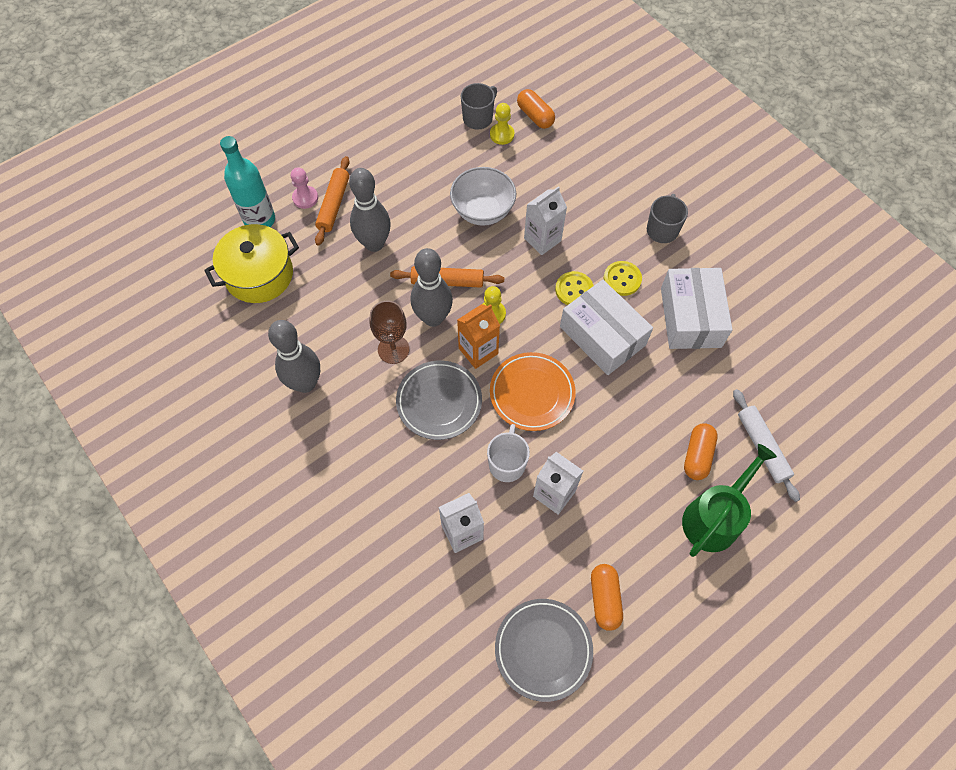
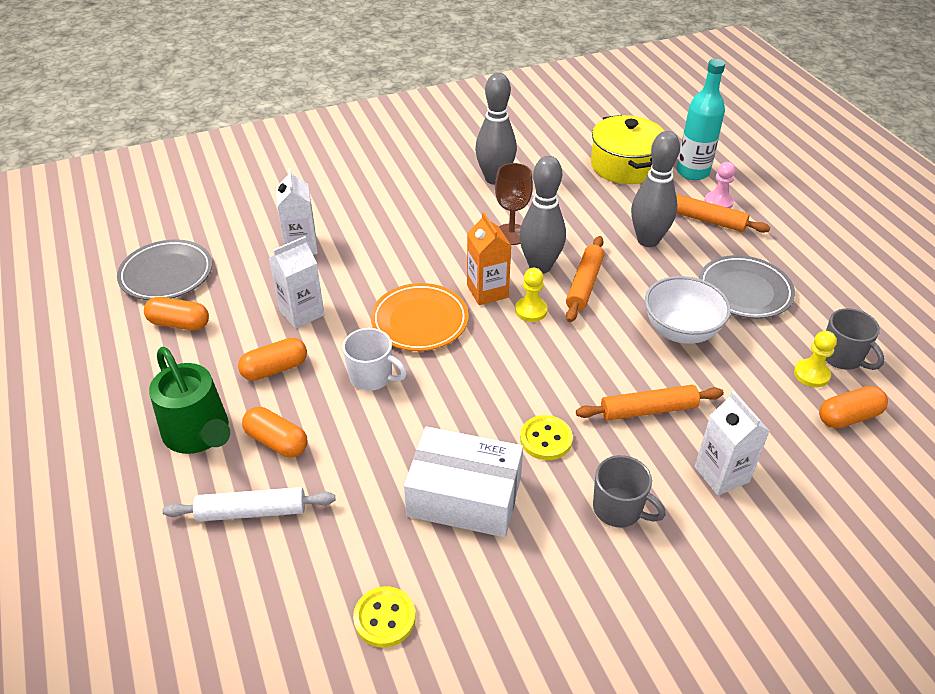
camera: 105 degrees right, 20 degrees down
(439, 402) = (440, 254): grey plate -> grey plate (744, 291)
(507, 463) = (351, 287): white mug -> white mug (372, 377)
(542, 239) = (626, 376): white carton -> white carton (721, 474)
(571, 223) = (648, 410): none -> orange rolling pin
(574, 290) = (543, 387): yellow button -> yellow button (384, 618)
(602, 336) = (469, 398): white box -> none
(627, 488) = (275, 369): none -> orange capsule

